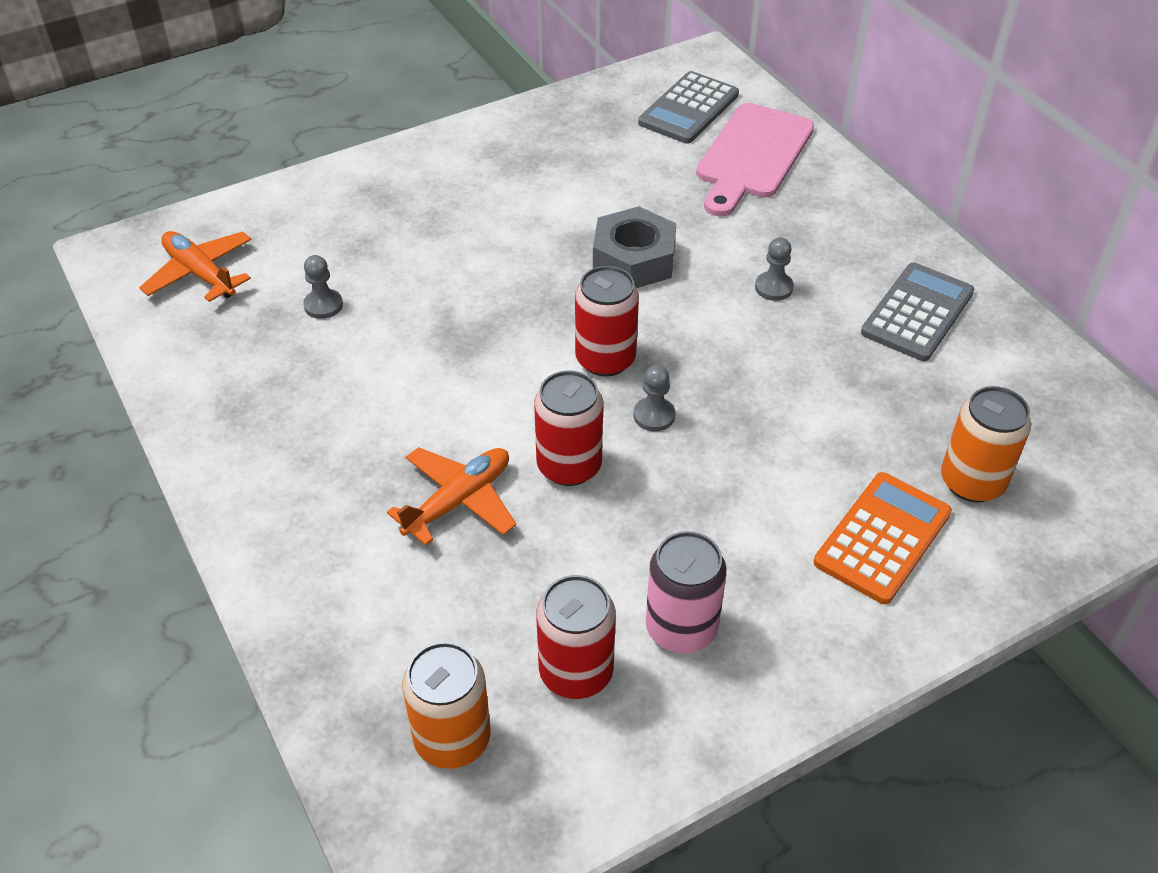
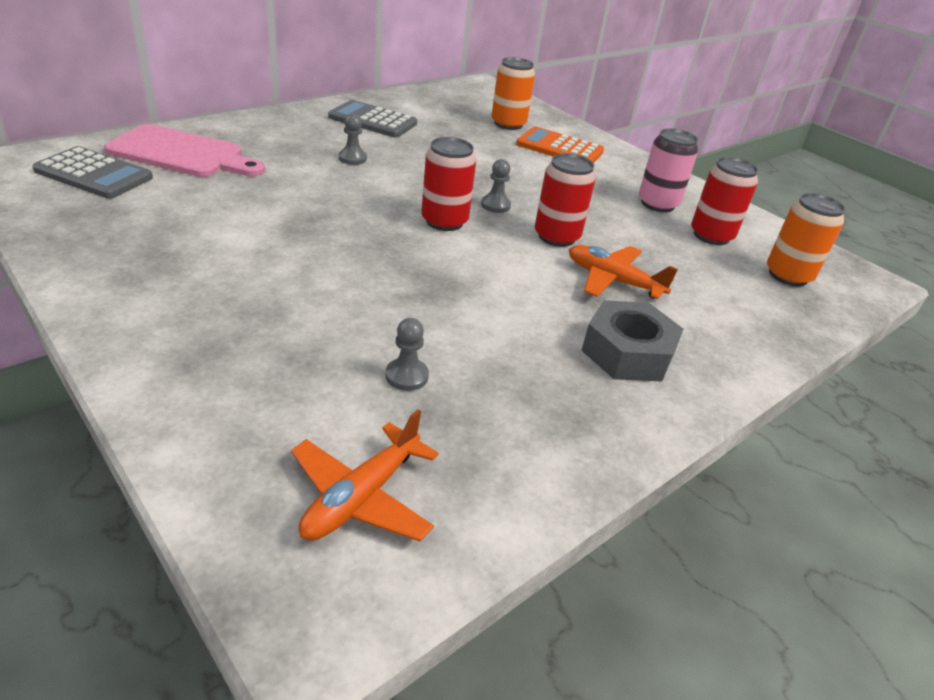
camera: 105 degrees left, 10 degrees down
(634, 259) = (322, 207): grey nut -> grey nut (627, 352)

